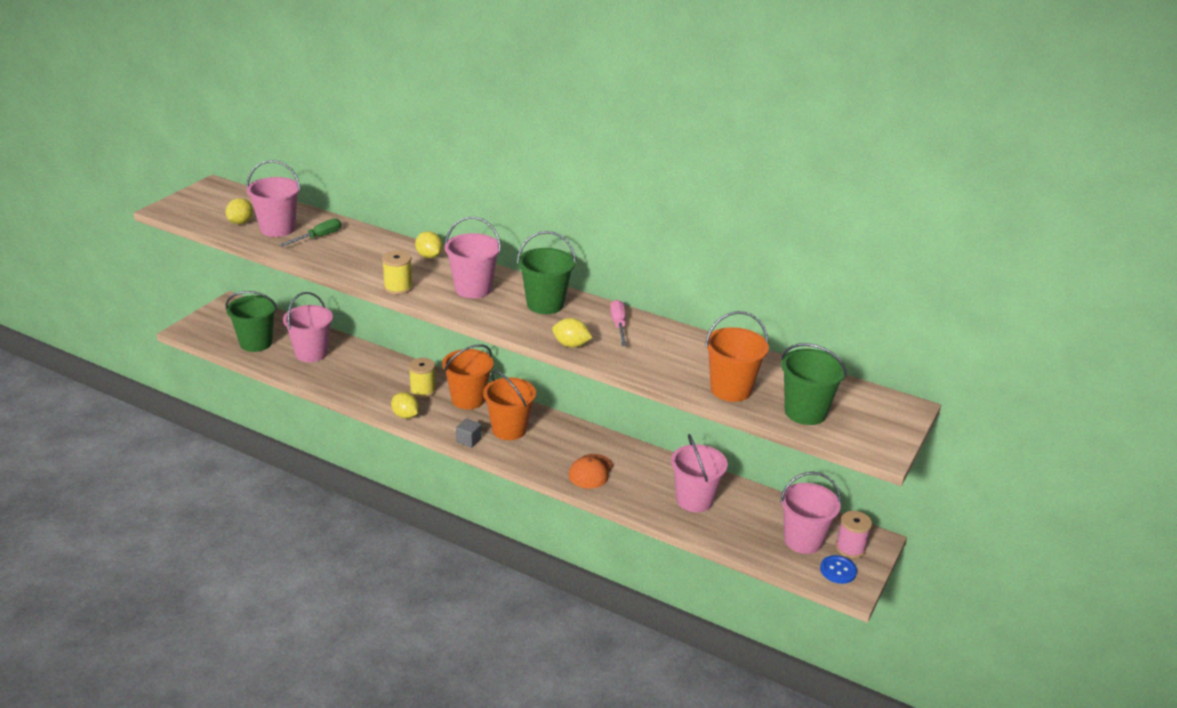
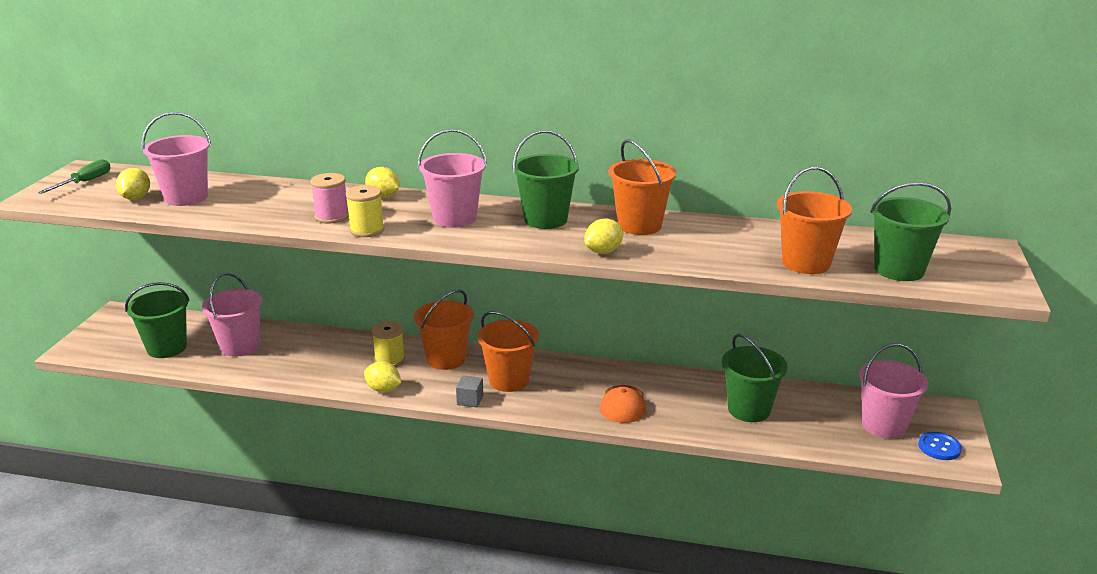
camera: 15 degrees left, 5 degrees down
(318, 237) = (241, 198): green screwdriver -> green screwdriver (85, 182)
(571, 345) = (603, 251): yellow lemon -> yellow lemon turned 45 degrees counterclockwise
(618, 325) = (639, 225): pink screwdriver -> orange bucket
(694, 500) = (749, 409): pink bucket -> green bucket
(850, 548) = (934, 422): pink spool -> pink spool (332, 217)

